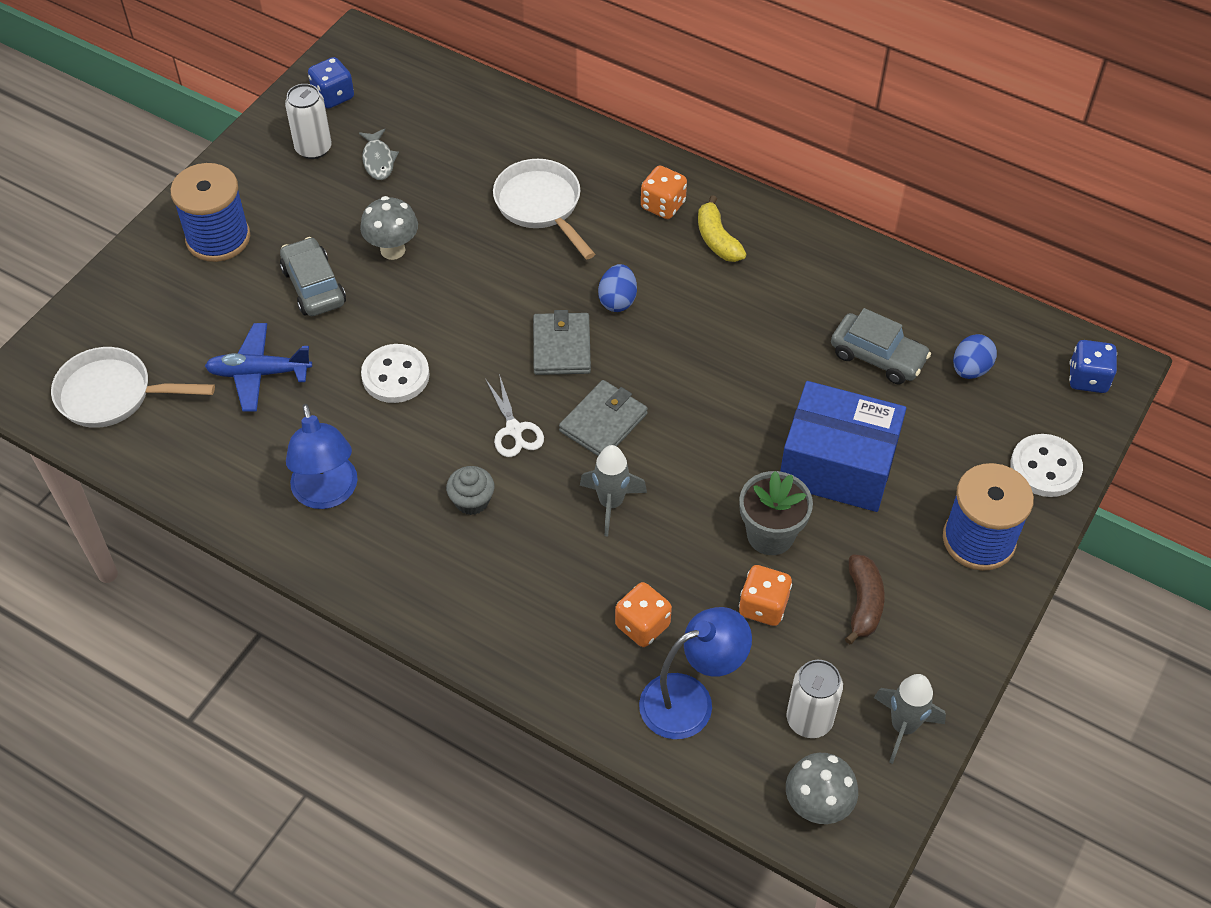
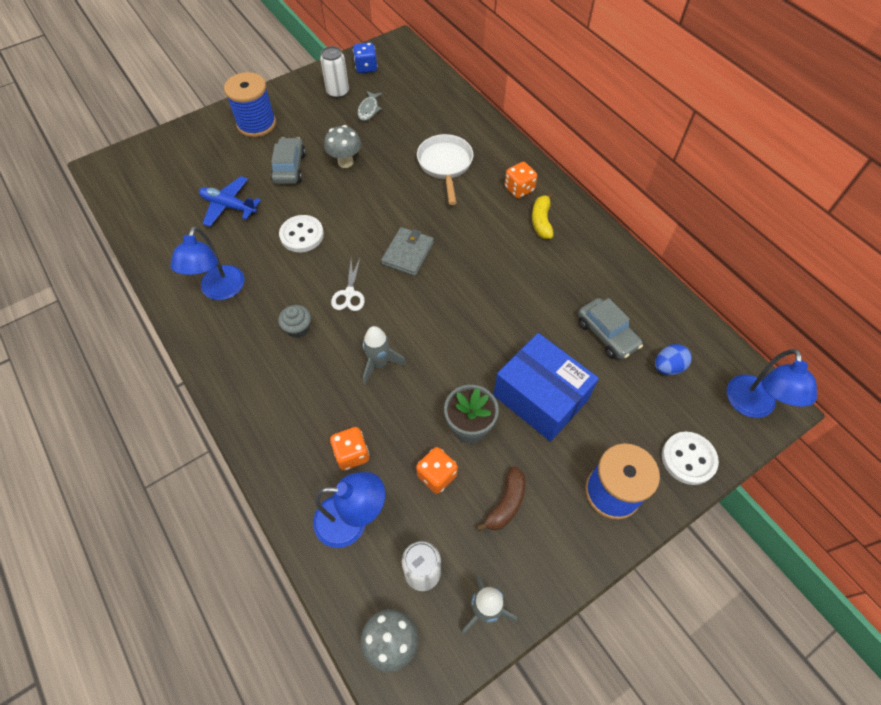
camera: 25 degrees right, 5 degrees up
(112, 395) = (146, 190): white pan -> none
(603, 422) = (405, 310): grey wallet -> none
(617, 300) = (458, 237): blue egg -> none
(1087, 379) = (752, 406): blue dice -> blue lamp

